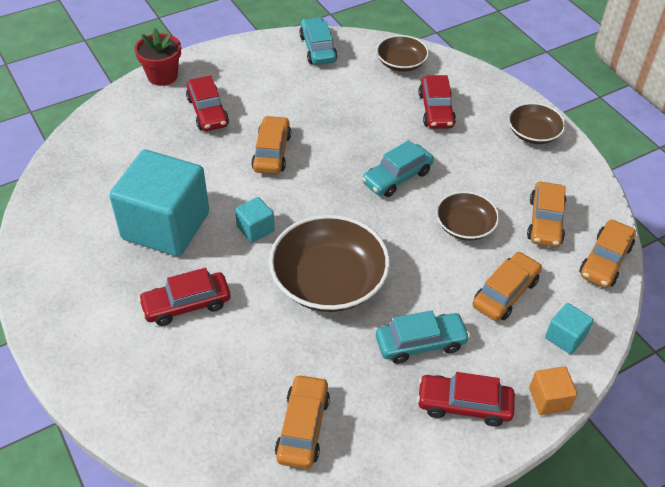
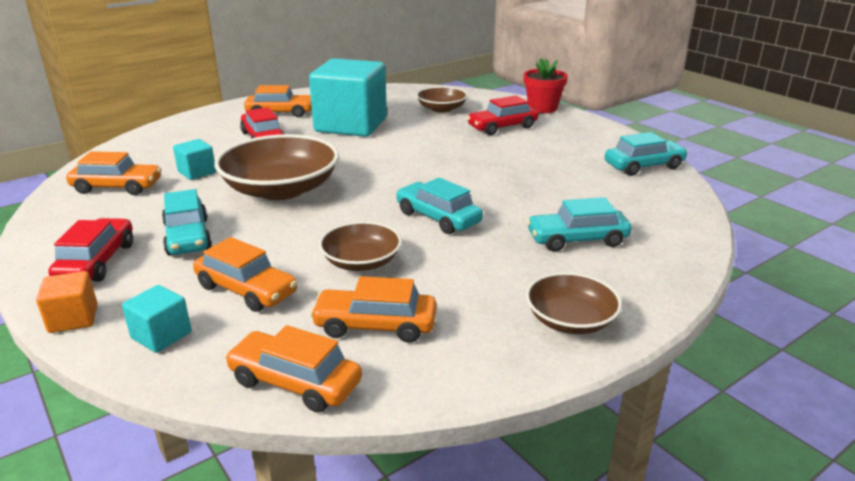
camera: 85 degrees right, 20 degrees down
(255, 229) = (349, 156): turquoise cube -> turquoise cube (197, 172)
(272, 152) = (456, 155): orange car -> orange car (280, 113)
(401, 63) = (659, 214): brown bowl -> brown bowl (441, 109)
(436, 110) = (577, 239): red car -> turquoise car

